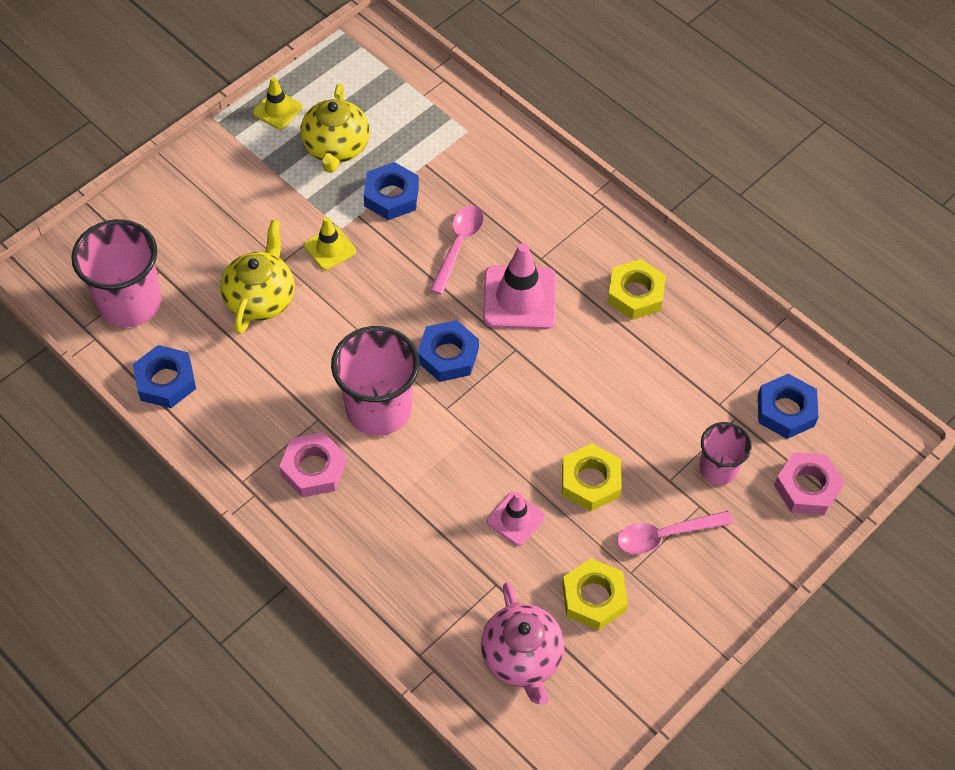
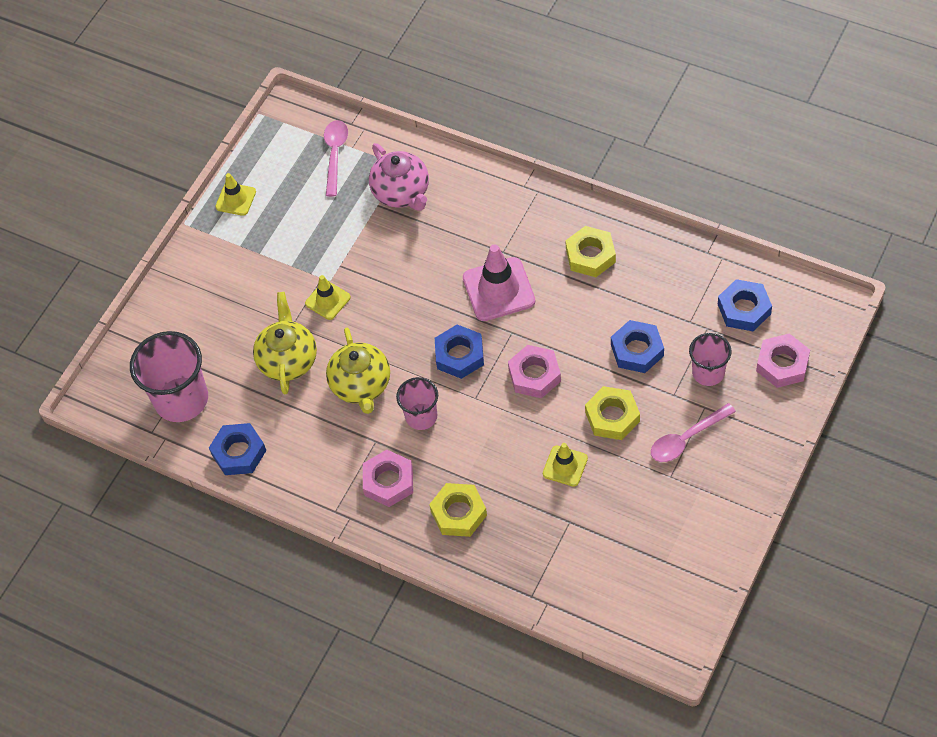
camera: 10 degrees left, 0 degrees up
(336, 148) = (298, 215): yellow teapot -> yellow teapot (361, 385)
(379, 409) = (421, 416): pink cup -> pink cup, size x0.58
(391, 196) = (360, 240): blue nut -> blue nut (637, 350)
(458, 245) = (432, 263): pink spoon -> pink spoon (335, 155)
(515, 519) = (565, 466): pink traffic cone -> yellow traffic cone
(521, 405) = (534, 375): none -> pink nut
(522, 658) = (612, 570): pink teapot -> pink teapot (402, 193)
(593, 598) = (649, 505): yellow nut -> yellow nut (458, 513)

